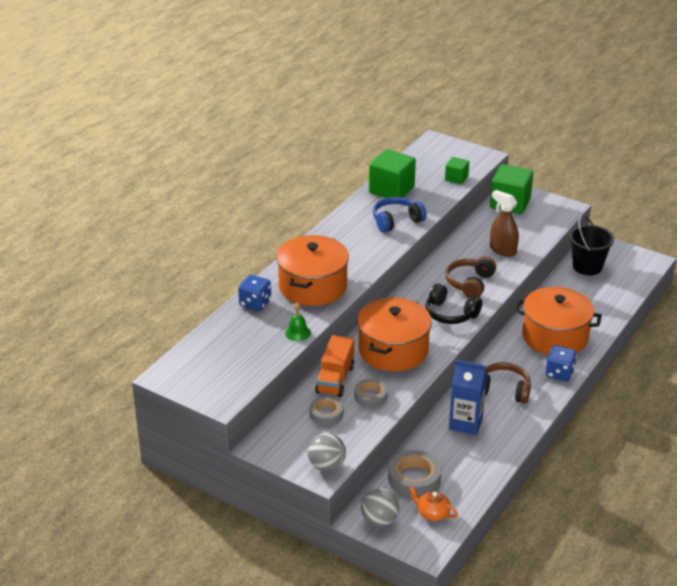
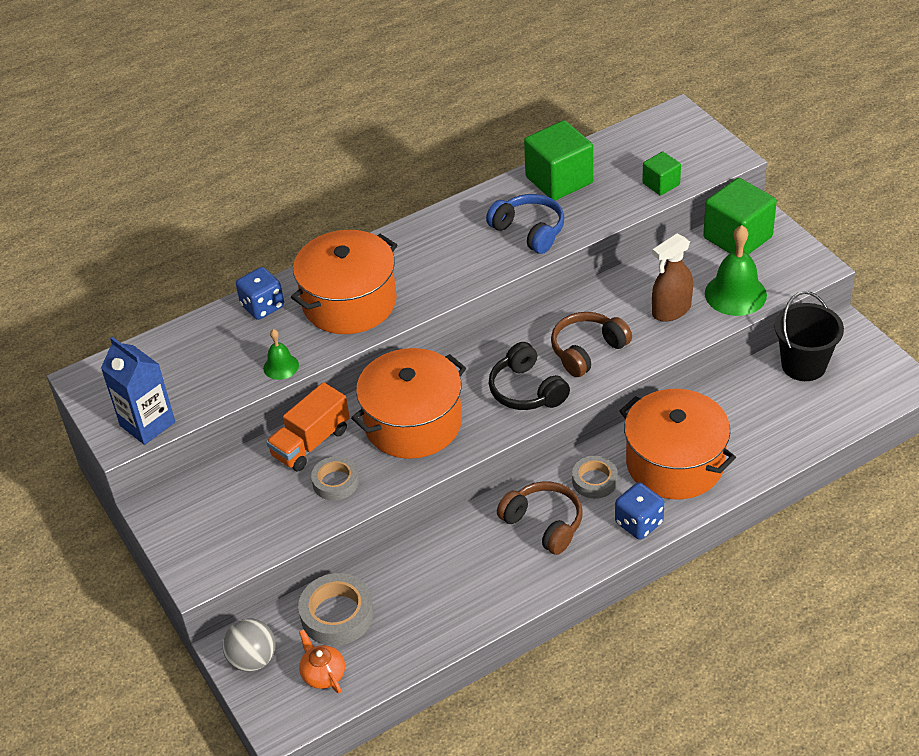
camera: 30 degrees right, 10 degrees up
(326, 414) = (264, 489): grey tape -> grey tape (594, 481)
(326, 466) = (211, 565): grey ball -> none
(396, 221) = (529, 231): blue headphones -> blue headphones turned 45 degrees clockwise
(465, 423) = (459, 556): blue carton -> blue carton (147, 424)
(502, 250) = (671, 310): brown spray bottle -> brown spray bottle turned 105 degrees counterclockwise
(533, 232) = (735, 294): none -> green bell

